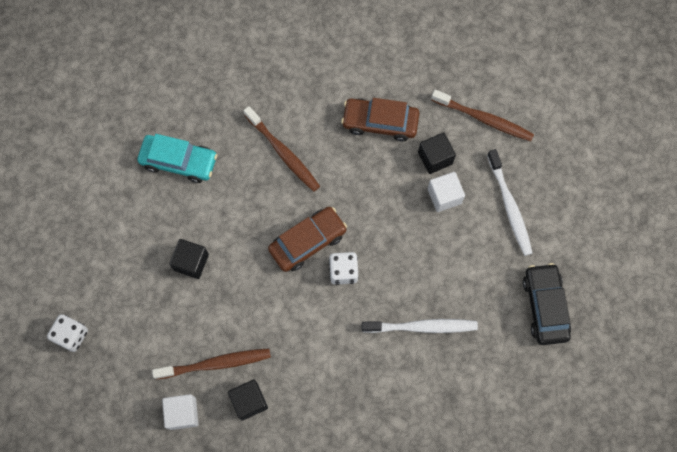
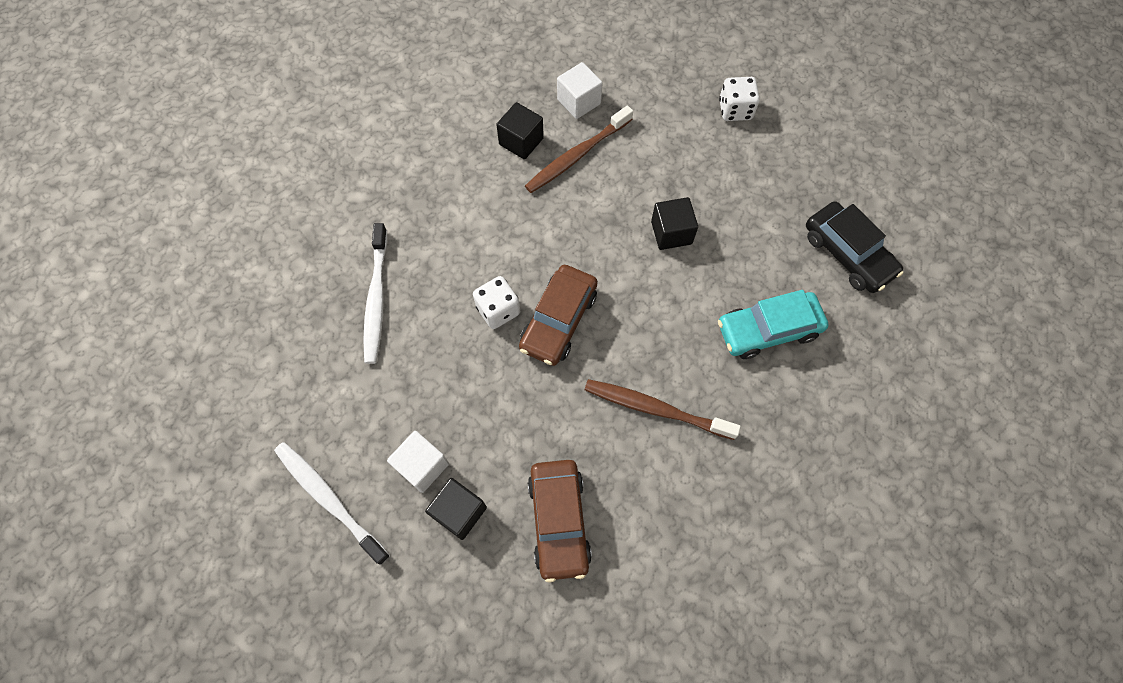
camera: 150 degrees right, 5 degrees down
(380, 122) = (559, 521): brown car -> brown car turned 105 degrees clockwise
(421, 327) = (376, 298): white toothbrush -> white toothbrush turned 60 degrees counterclockwise
(483, 119) = (419, 611): brown toothbrush -> none
(545, 306) = (236, 396): black car -> black car (847, 254)

